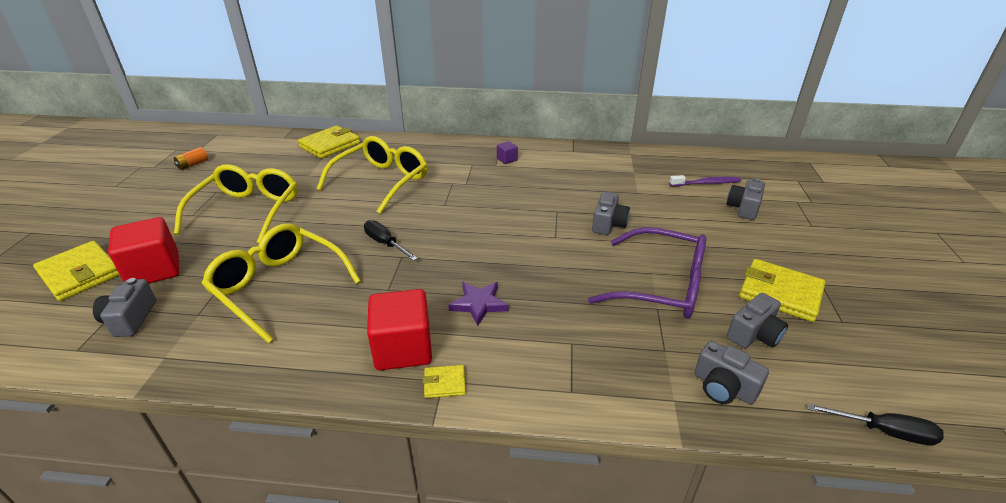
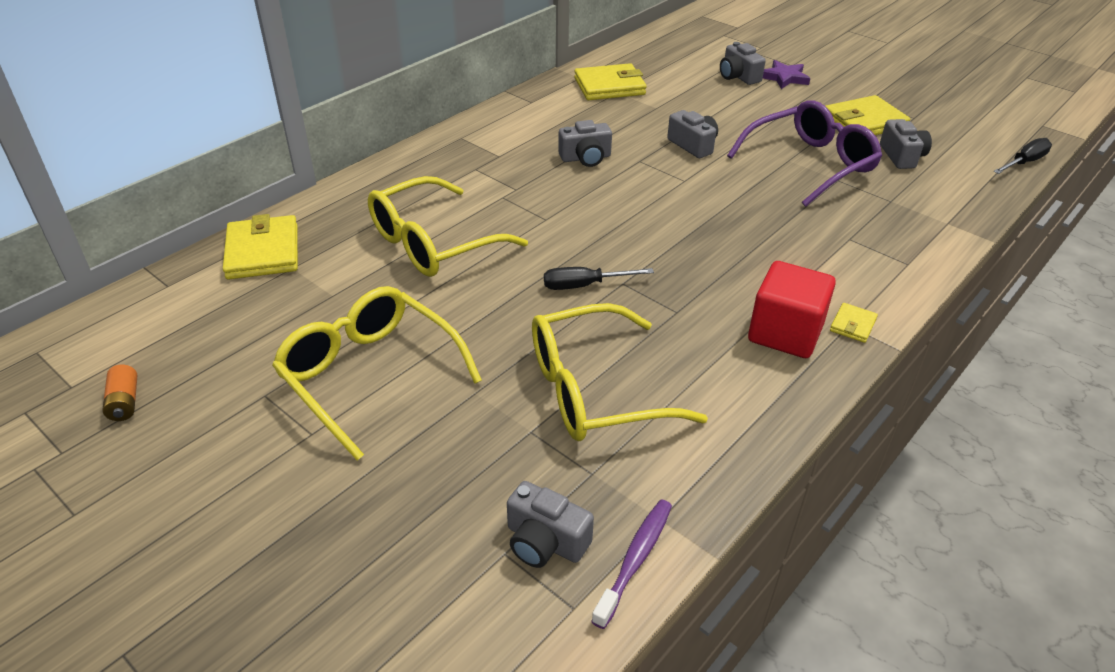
camera: 55 degrees left, 5 degrees up
(80, 274) = (361, 588): yellow wallet -> yellow wallet (609, 86)
(154, 270) = (438, 500): red cube -> none
(381, 181) = (433, 243): yellow glasses -> yellow glasses turned 105 degrees counterclockwise
(479, 304) = (753, 265): purple star -> purple star (784, 78)
(507, 159) = (496, 144): purple cube -> none
(706, 183) = (681, 71): purple toothbrush -> purple toothbrush (635, 560)
(723, 387) = (948, 197): grey camera -> grey camera (585, 158)

